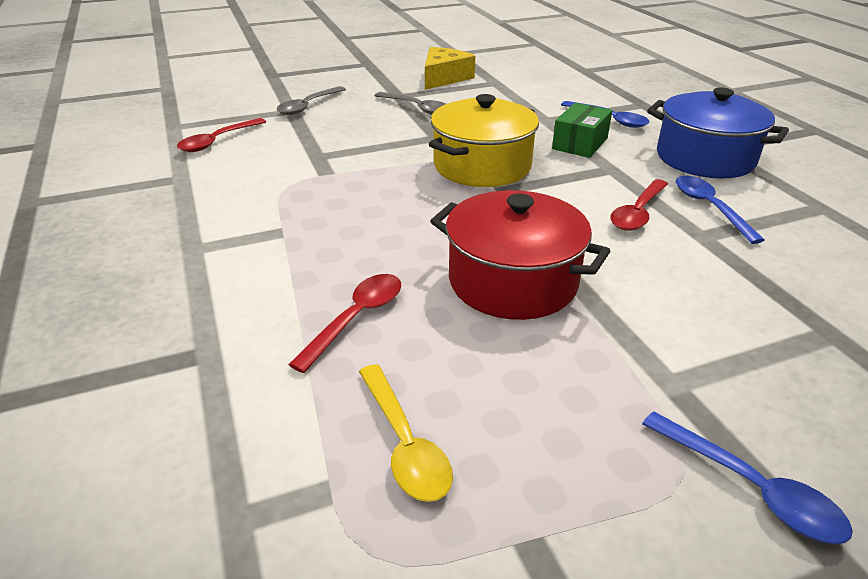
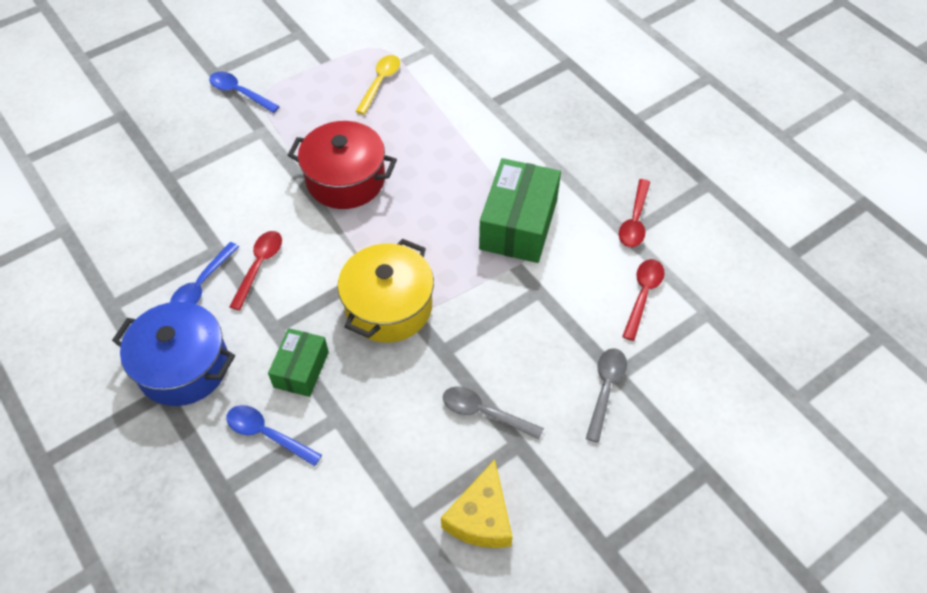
camera: 165 degrees right, 20 degrees up
(296, 202) = (518, 224): none -> green box
(356, 318) = (427, 136): red spoon -> red spoon (634, 221)
(404, 443) = (380, 83): yellow spoon -> yellow spoon turned 60 degrees clockwise
(709, 208) = (202, 285): blue spoon -> blue spoon turned 60 degrees clockwise

